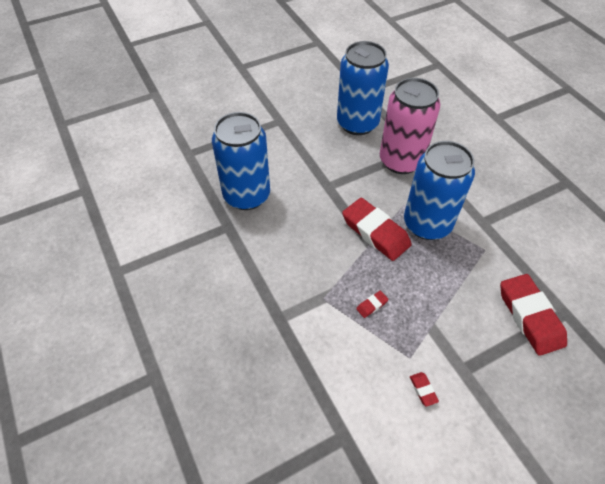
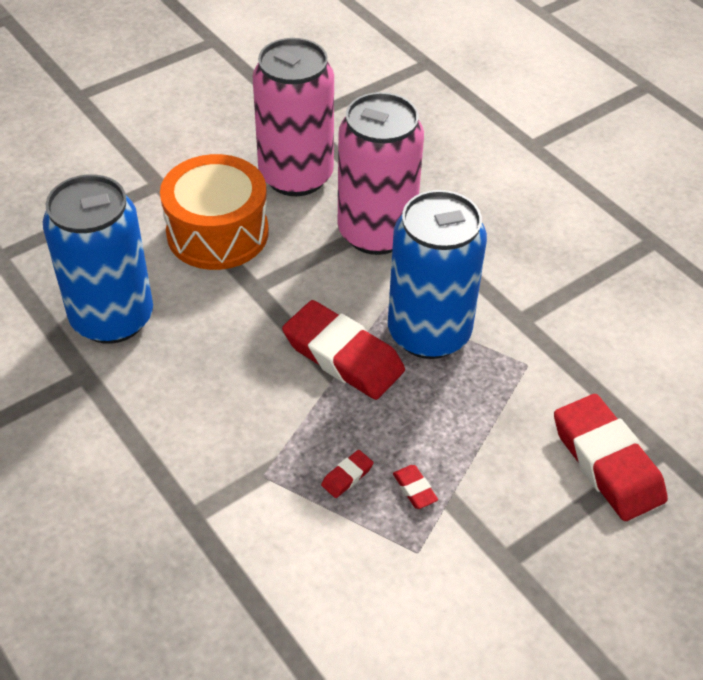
camera: 10 degrees left, 5 degrees down
(310, 152) = (217, 233): none -> orange drum
(357, 123) = (296, 176): blue can -> pink can
(423, 390) = (443, 600): red eraser -> red eraser (414, 489)

